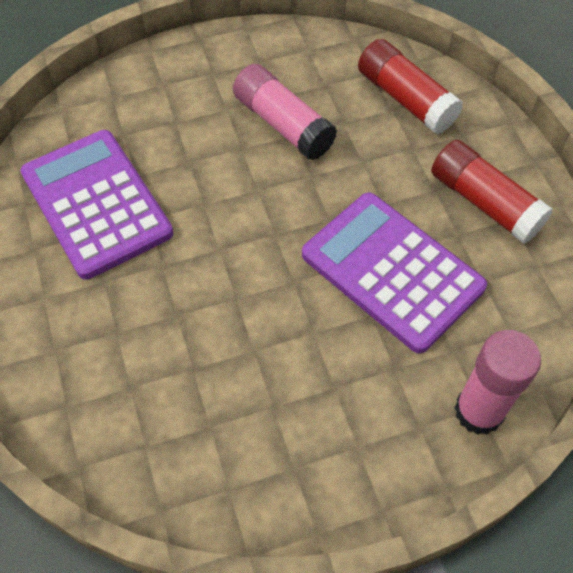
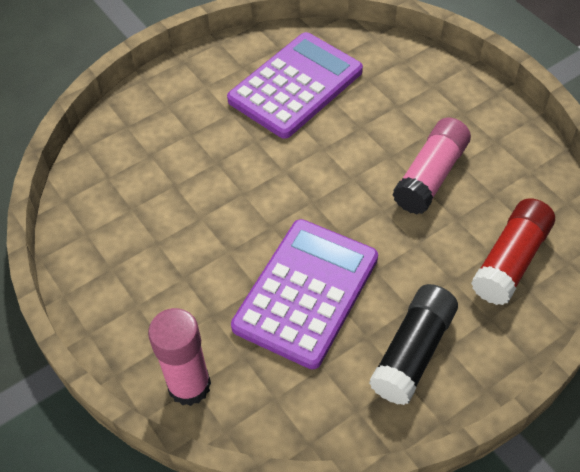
camera: 75 degrees right, 5 degrees down
(484, 203) = (413, 352): red glue stick -> black glue stick

